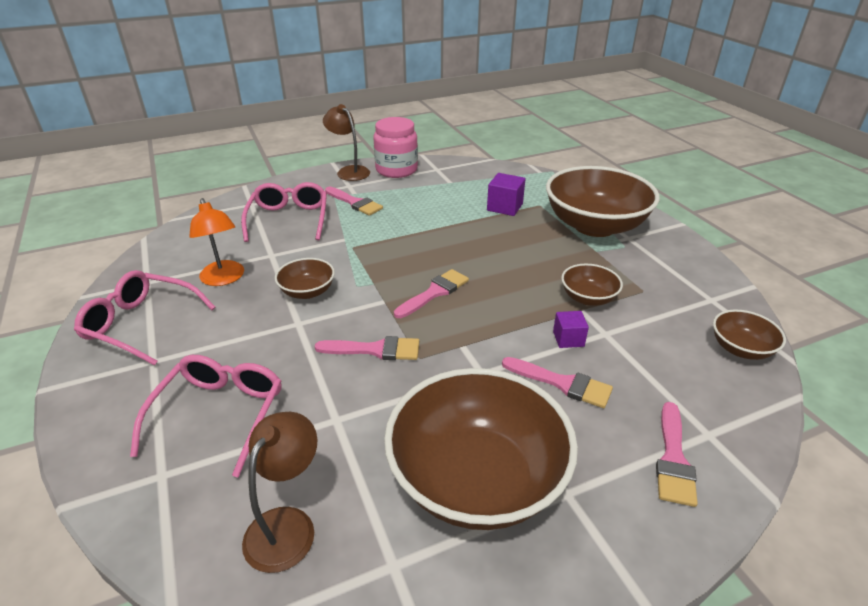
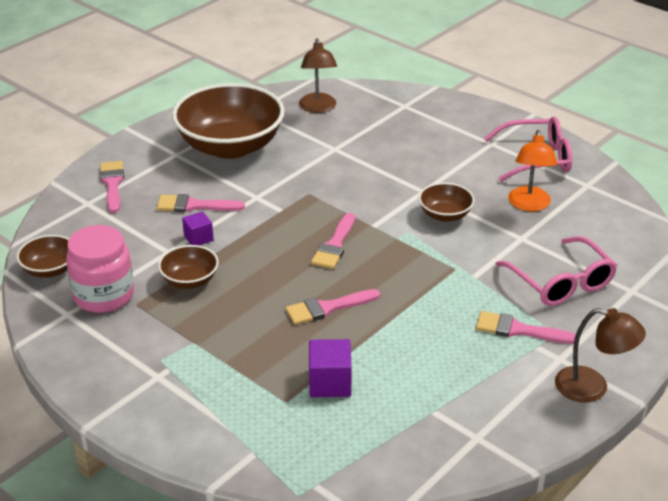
camera: 155 degrees right, 0 degrees up
(220, 414) = (408, 132): pink glasses -> none
(224, 279) = (529, 205): orange lamp -> orange lamp turned 120 degrees counterclockwise
(375, 350) = (345, 190): pink brush -> pink brush (327, 308)
(396, 170) = (531, 414): pink jar -> pink jar (104, 295)
(594, 226) = (202, 384): brown bowl -> none

